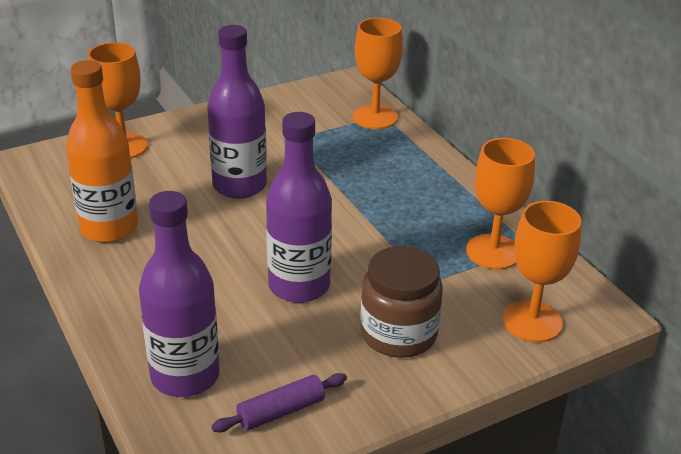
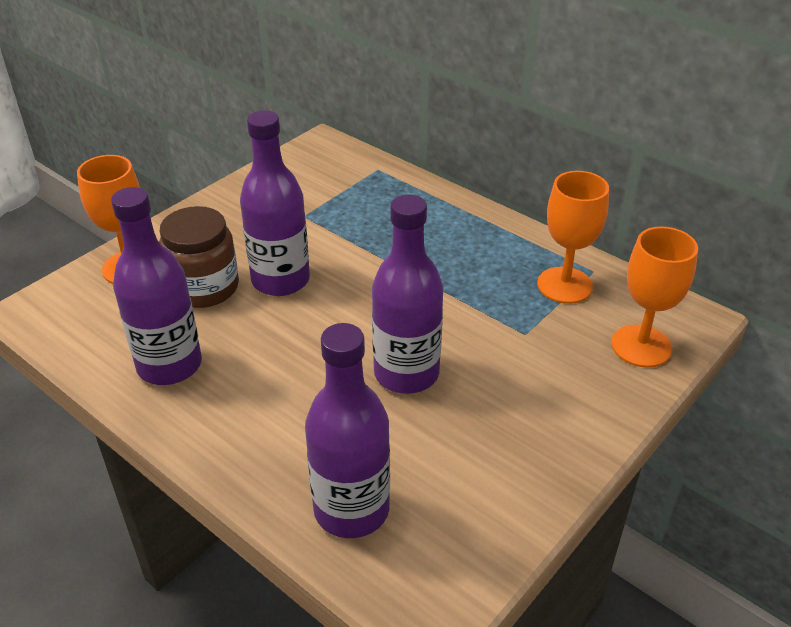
camera: 20 degrees left, 5 degrees up
(109, 228) = (169, 365): orange bottle -> purple bottle
(281, 411) = (471, 516): purple rolling pin -> none
(375, 117) = (371, 173): orange goblet -> none
(398, 334) = (531, 396): brown jar -> brown jar (204, 288)

